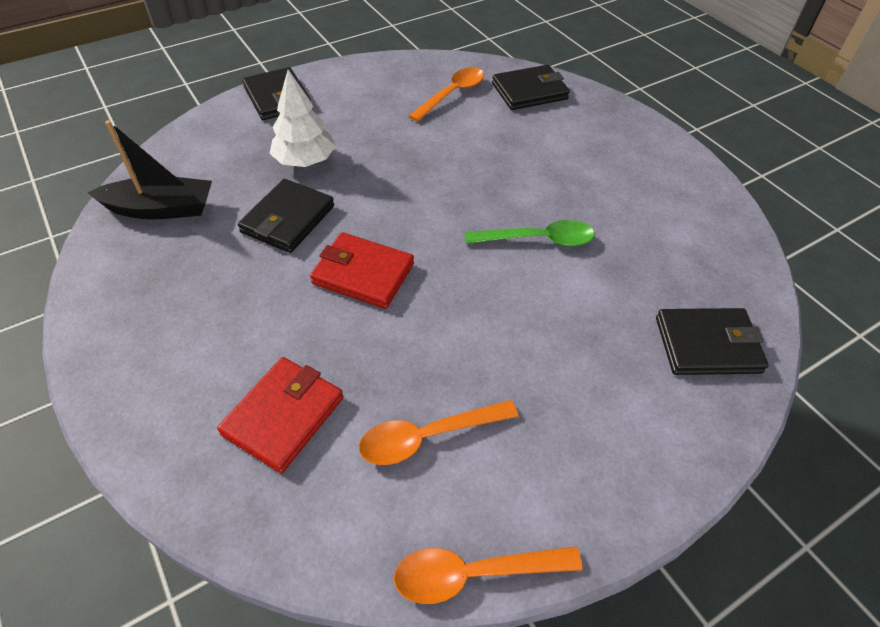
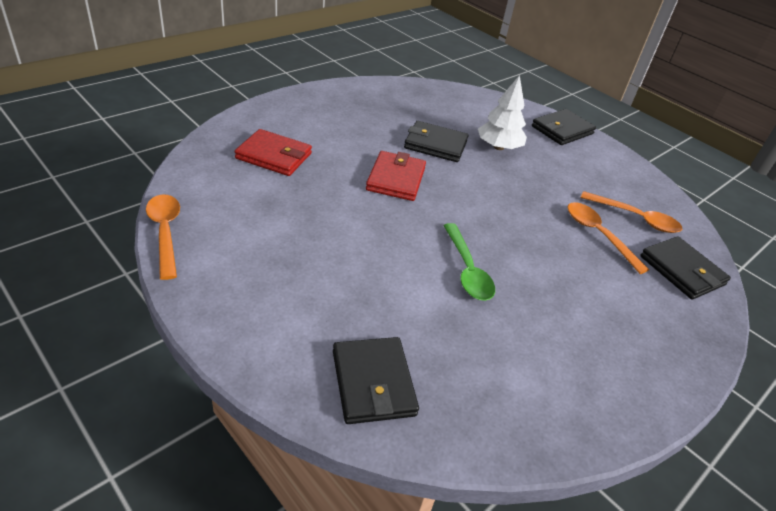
camera: 75 degrees right, 10 degrees down
(161, 209) = (424, 99): black boat -> none
(428, 436) = (262, 212): orange spoon -> orange spoon (598, 235)

